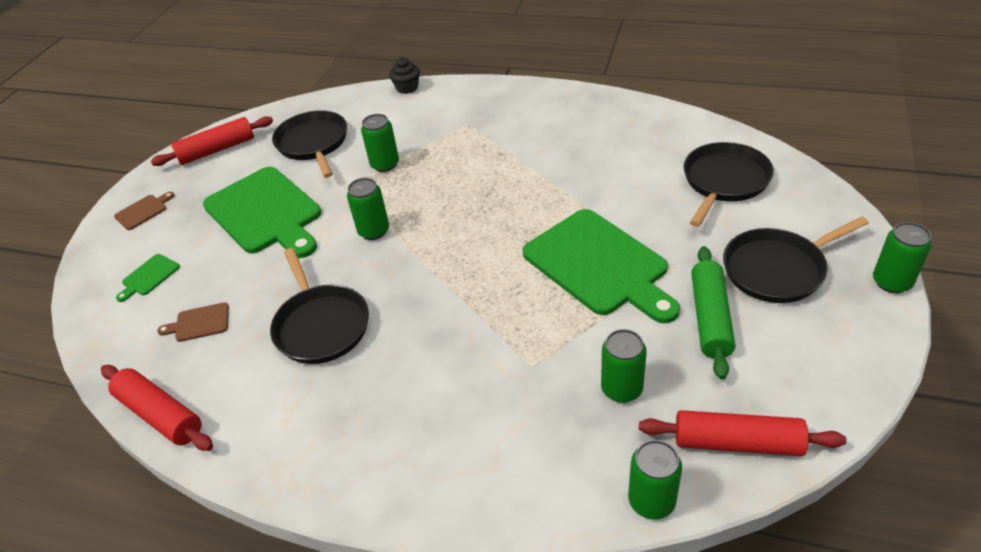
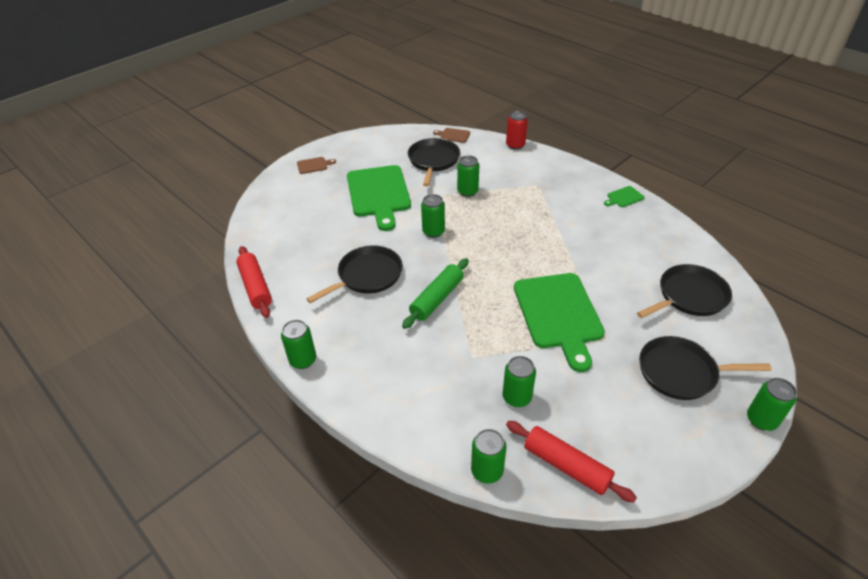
camera: 25 degrees right, 0 degrees up
(149, 276) = (294, 206): green cutting board -> green cutting board (624, 197)
(199, 323) = (304, 245): brown cutting board -> brown cutting board (453, 135)
(217, 150) = (375, 143): red rolling pin -> none
(303, 484) = (303, 360): none -> green can
(321, 325) = (367, 276): black pan -> black pan turned 135 degrees counterclockwise
(407, 88) = (515, 145): black cupcake -> red can
(710, 318) = (608, 382): green rolling pin -> green rolling pin (437, 299)

